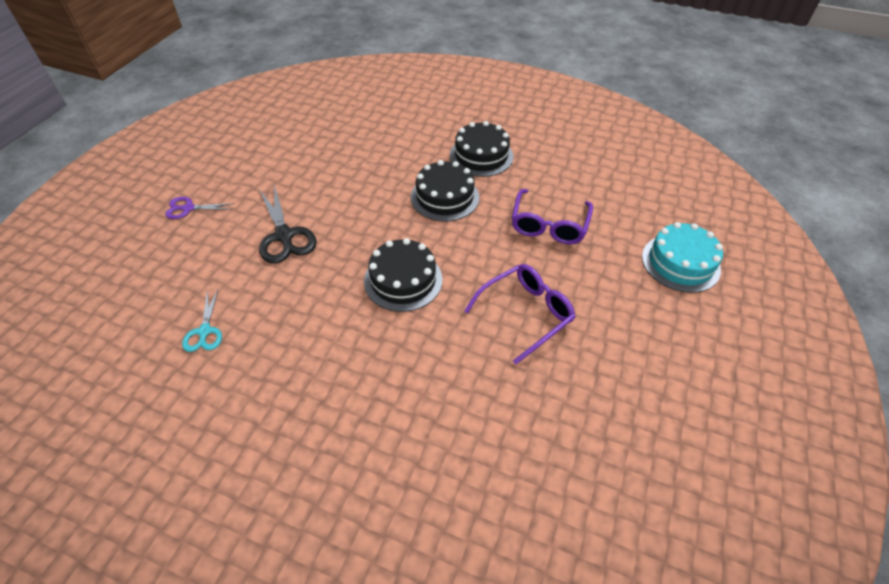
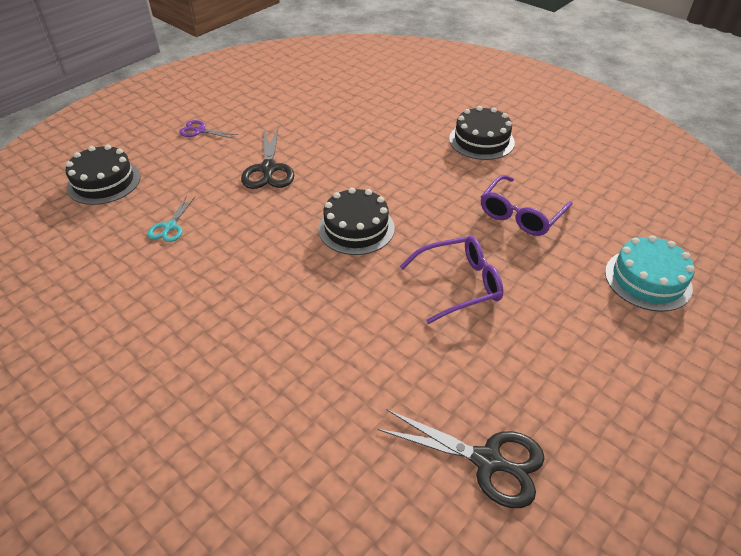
camera: 20 degrees right, 5 degrees down
(444, 197) = (428, 168): black cake -> black cake (104, 182)
(627, 489) = (487, 461): none -> black scissors

